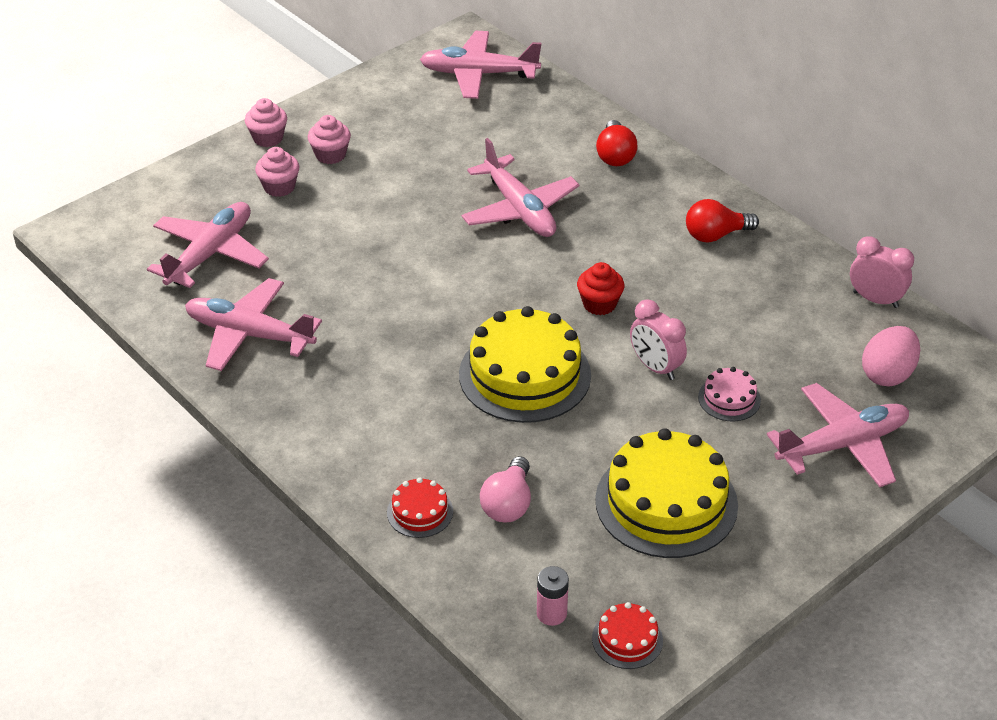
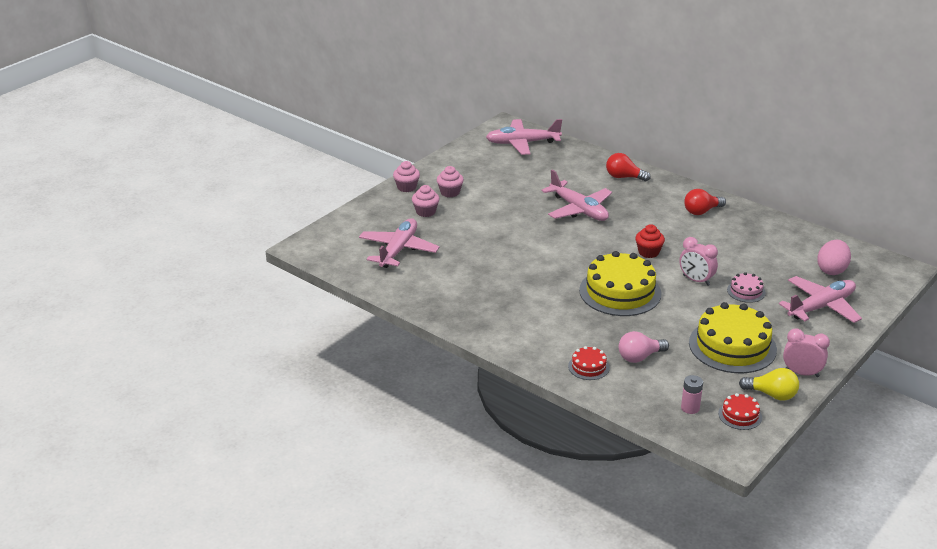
camera: 10 degrees left, 10 degrees down
(249, 334) = (442, 289): pink plane -> none
(508, 504) = (639, 357): pink light bulb -> pink light bulb turned 60 degrees clockwise
(615, 155) = (624, 177): red light bulb -> red light bulb turned 120 degrees clockwise
(695, 606) = (772, 394): none -> yellow light bulb
(875, 299) = (808, 234): pink clock -> pink clock (802, 373)

